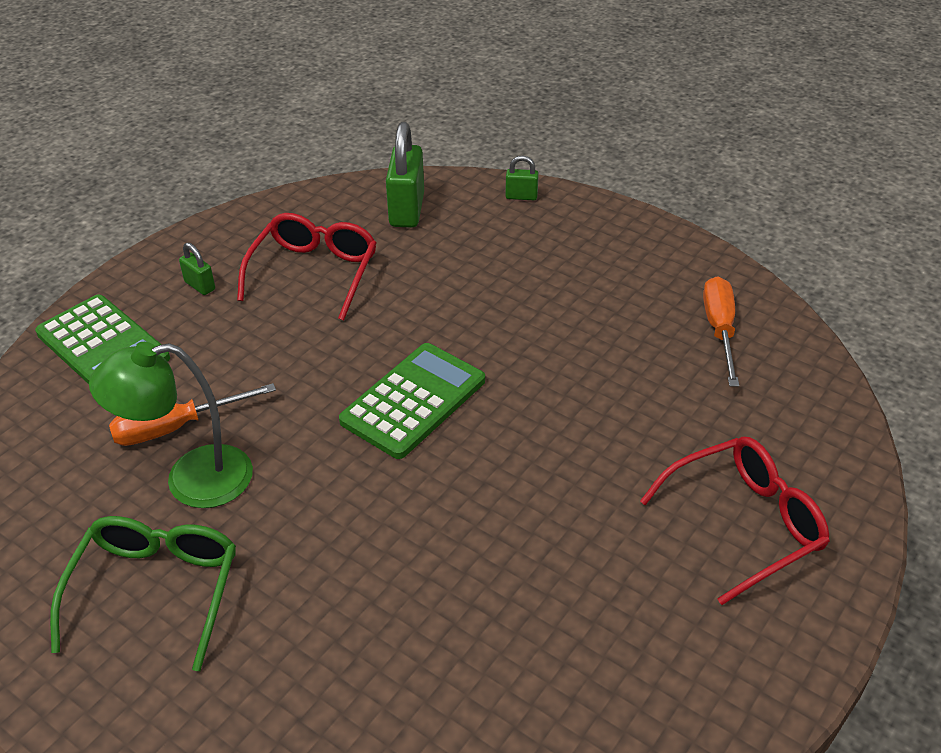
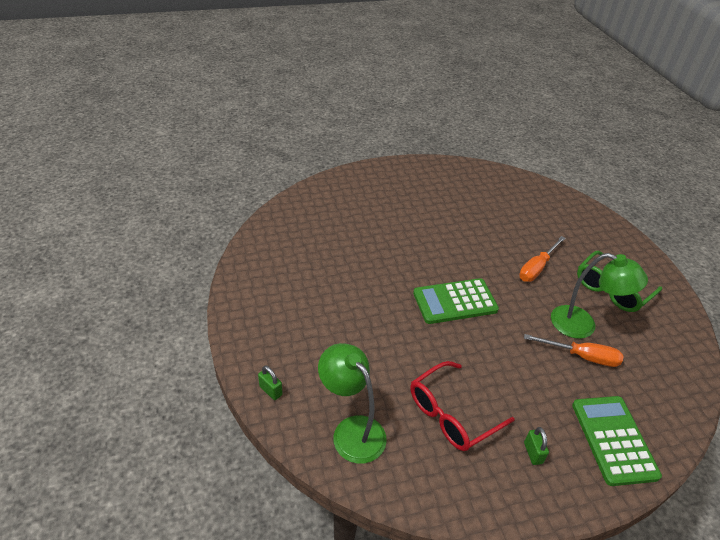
camera: 145 degrees left, 0 degrees up
(407, 210) = (352, 430): green padlock -> green lamp
(719, 330) = (285, 251): orange screwdriver -> orange screwdriver (537, 268)
(744, 524) = (375, 195): red glasses -> none

